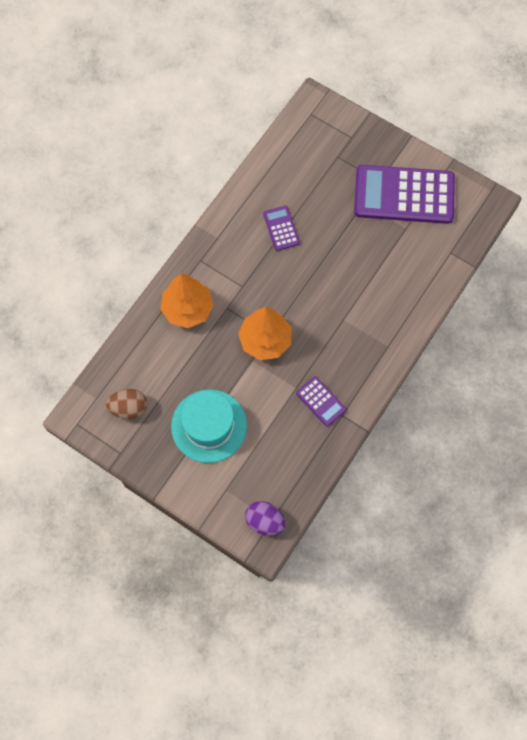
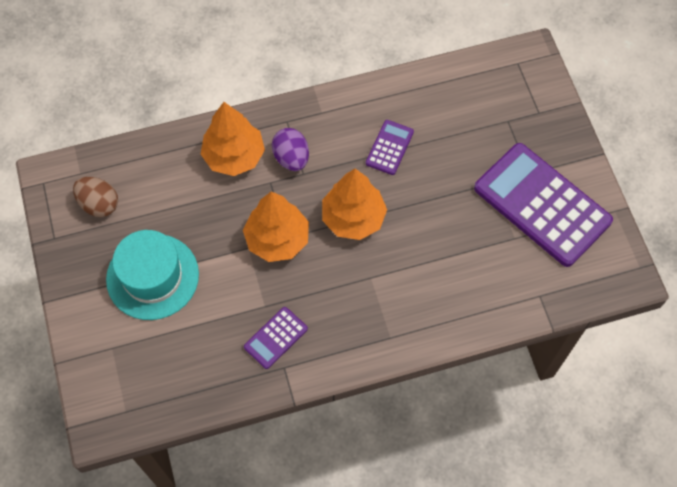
camera: 40 degrees right, 5 degrees down
(265, 521) = (118, 407): purple egg -> purple egg (291, 158)
(299, 290) = (353, 218): none -> orange tree
(321, 401) = (276, 338): purple calculator -> purple calculator turned 45 degrees clockwise

